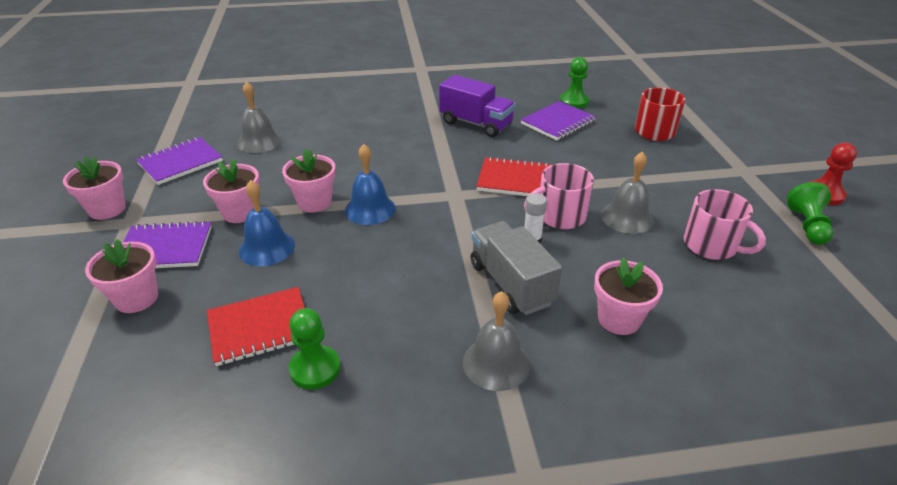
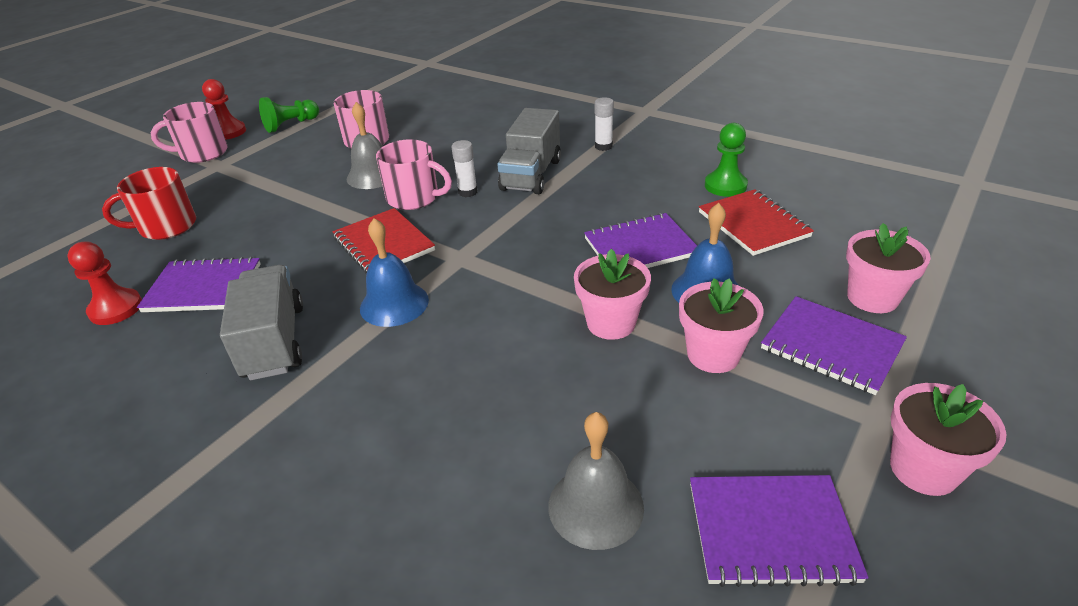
camera: 135 degrees left, 0 degrees up
(260, 328) = (753, 224): red notebook -> red notebook turned 45 degrees clockwise
(341, 259) = (640, 247): none -> purple notebook
(370, 209) = (560, 283): blue bell -> blue bell (394, 304)
(476, 124) = (274, 341): purple truck -> grey truck
(496, 363) = (603, 146): grey bell -> white glue stick
(574, 102) = (116, 309): green pawn -> red pawn
(619, 319) = (500, 135): pink flower pot -> none
(781, 171) = (202, 153): none -> pink mug

